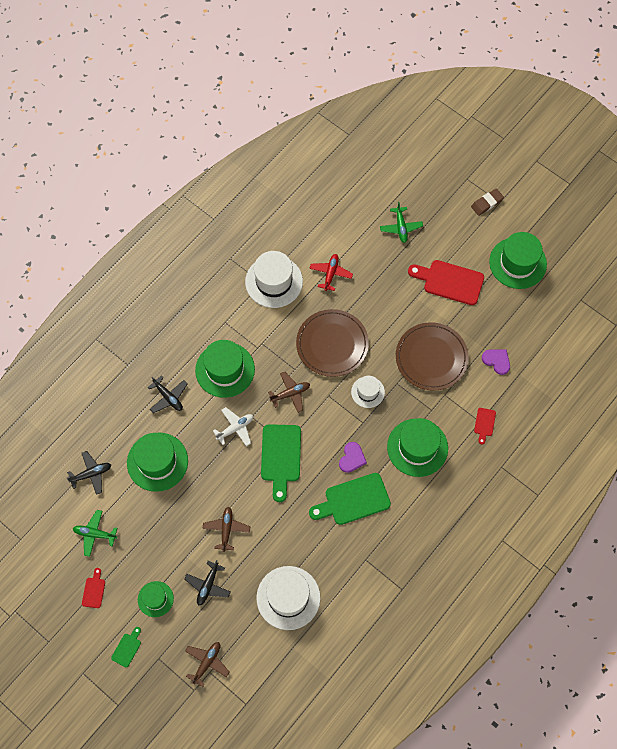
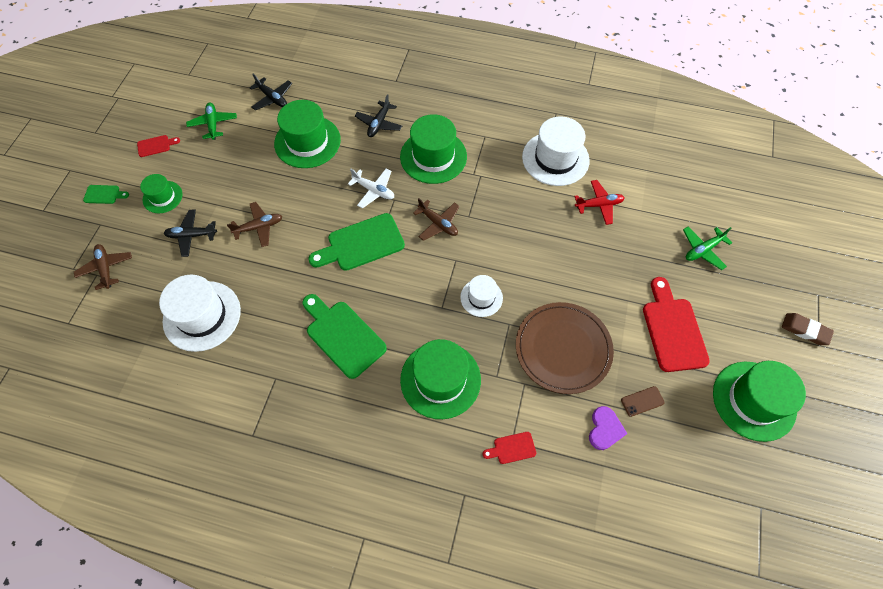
camera: 65 degrees right, 5 degrees down
(207, 663) = (106, 268): brown plane -> brown plane turned 120 degrees counterclockwise
(332, 344) = (517, 239): brown plate -> none
(352, 458) = (393, 313): purple heart -> none
(489, 328) = (642, 401): none -> brown phone

